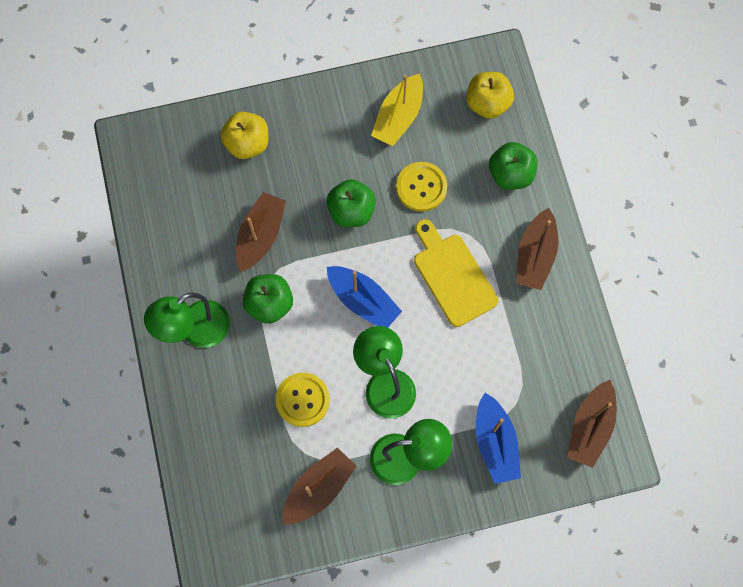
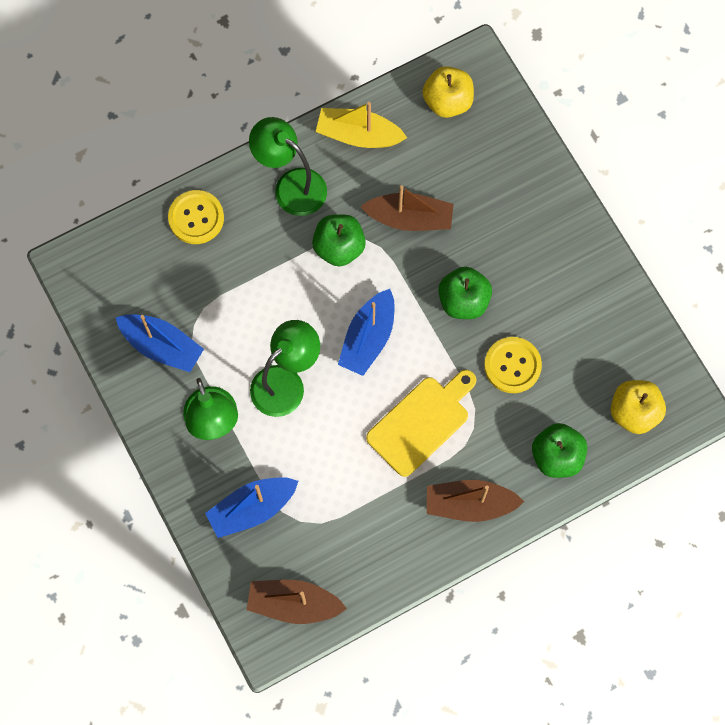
camera: 75 degrees right, 0 degrees up
(247, 144) = (507, 177): yellow apple -> yellow apple (447, 101)
(302, 400) = (247, 307): yellow button -> yellow button (196, 218)
(318, 489) = (162, 346): brown boat -> blue boat
(398, 117) = (587, 321): yellow boat -> yellow boat (358, 135)

